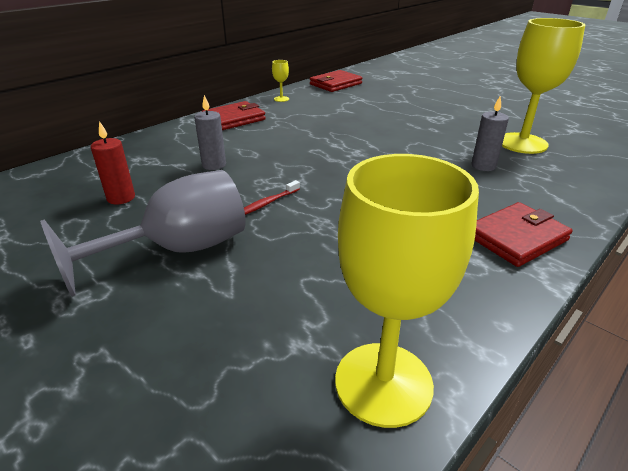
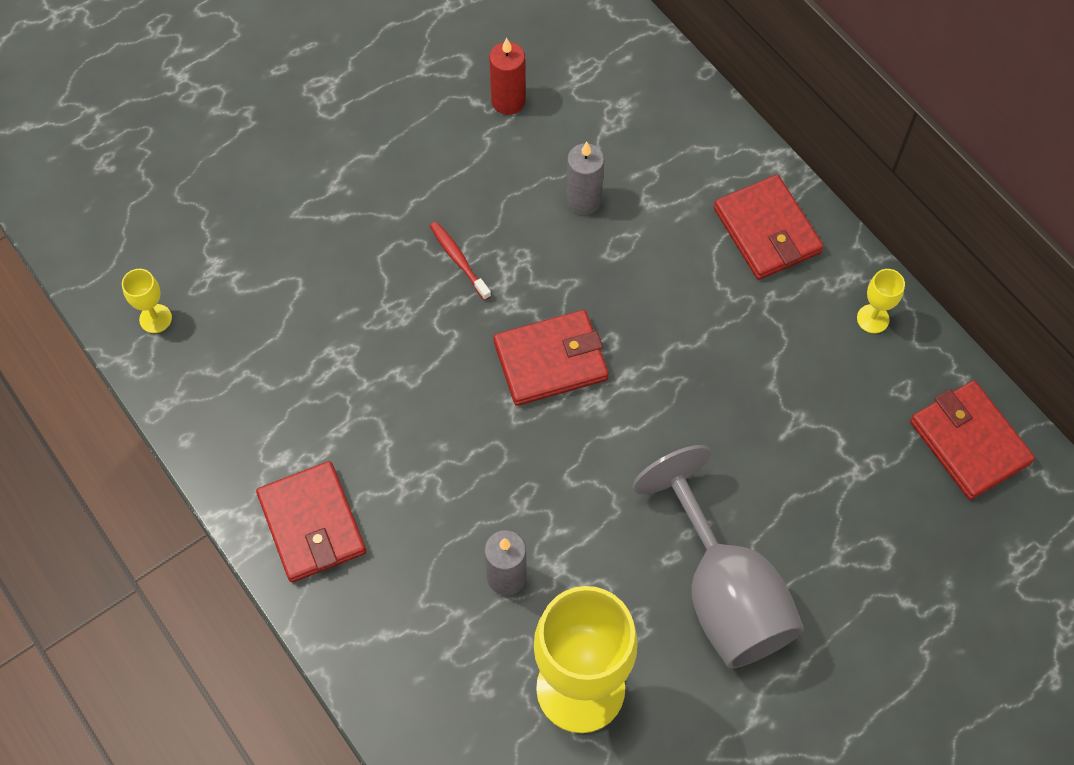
camera: 100 degrees right, 30 degrees up
(180, 250) = (379, 169): grey goblet -> grey goblet (724, 593)
(336, 165) = (550, 360): none -> red wallet
(383, 383) = (155, 318): yellow goblet -> yellow goblet, size x0.40

